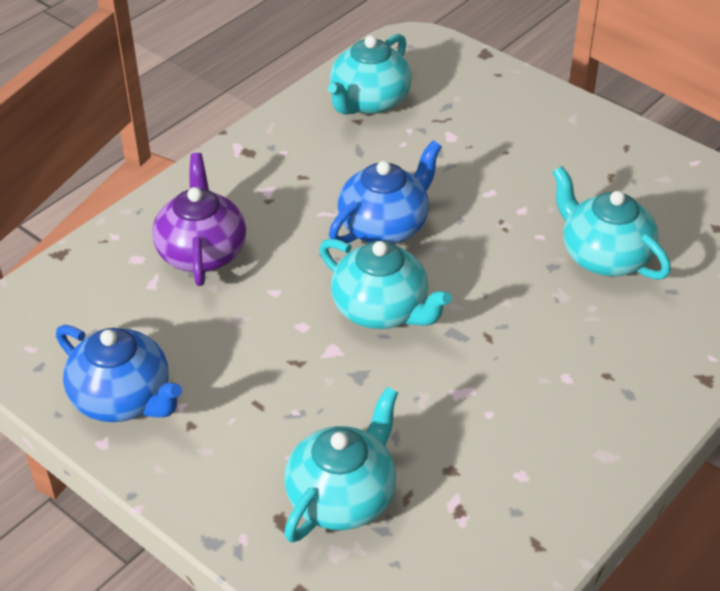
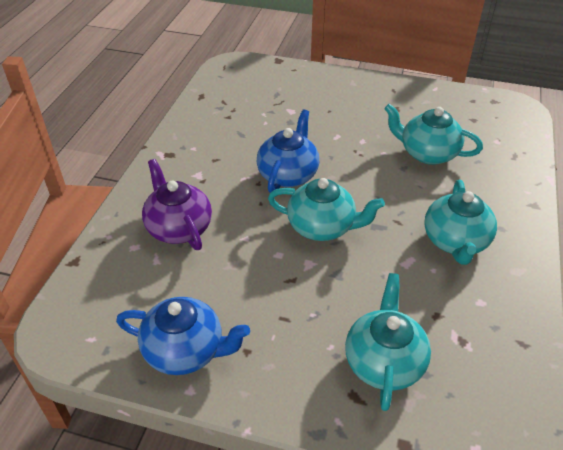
camera: 25 degrees left, 0 degrees up
(369, 102) = (228, 104): turquoise teapot -> turquoise teapot (455, 242)

